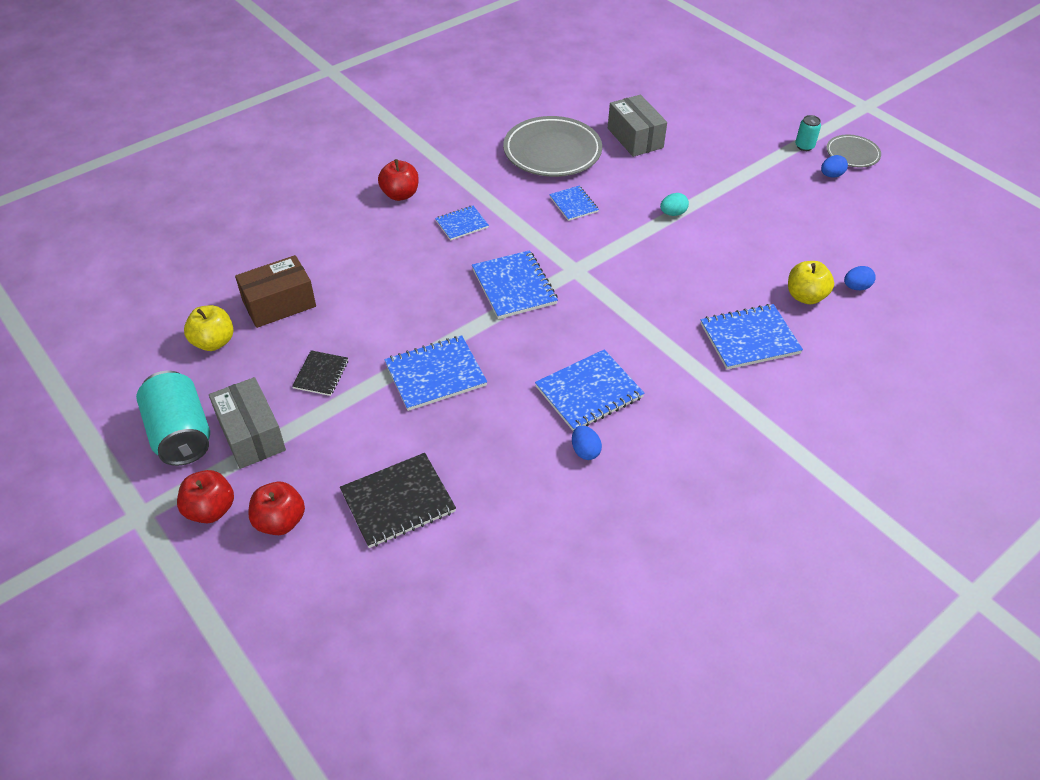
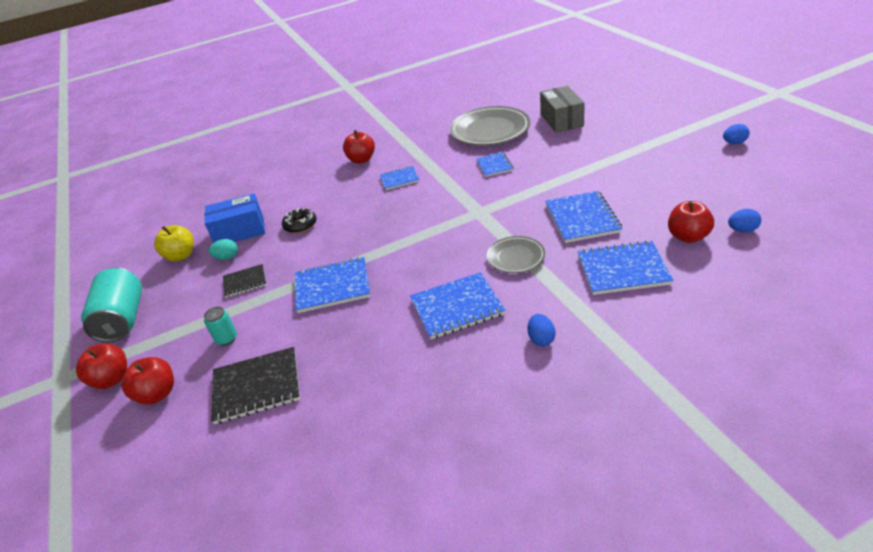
camera: 20 degrees right, 10 degrees down
(251, 435) = (171, 324): grey box -> none
(279, 304) = (240, 231): brown box -> blue box
(321, 374) = (245, 282): black notebook -> black notebook turned 45 degrees clockwise
(358, 293) = (300, 225): none -> black donut
(514, 286) = (423, 223): blue notebook -> blue notebook (582, 218)
(585, 451) = (435, 357): blue egg -> blue egg (541, 339)
(673, 213) = (578, 171): turquoise egg -> turquoise egg (227, 257)
(804, 146) = (712, 122): turquoise can -> turquoise can (226, 339)
(805, 296) = (688, 236): yellow apple -> red apple
(852, 154) = (758, 127): grey plate -> grey plate (516, 257)

